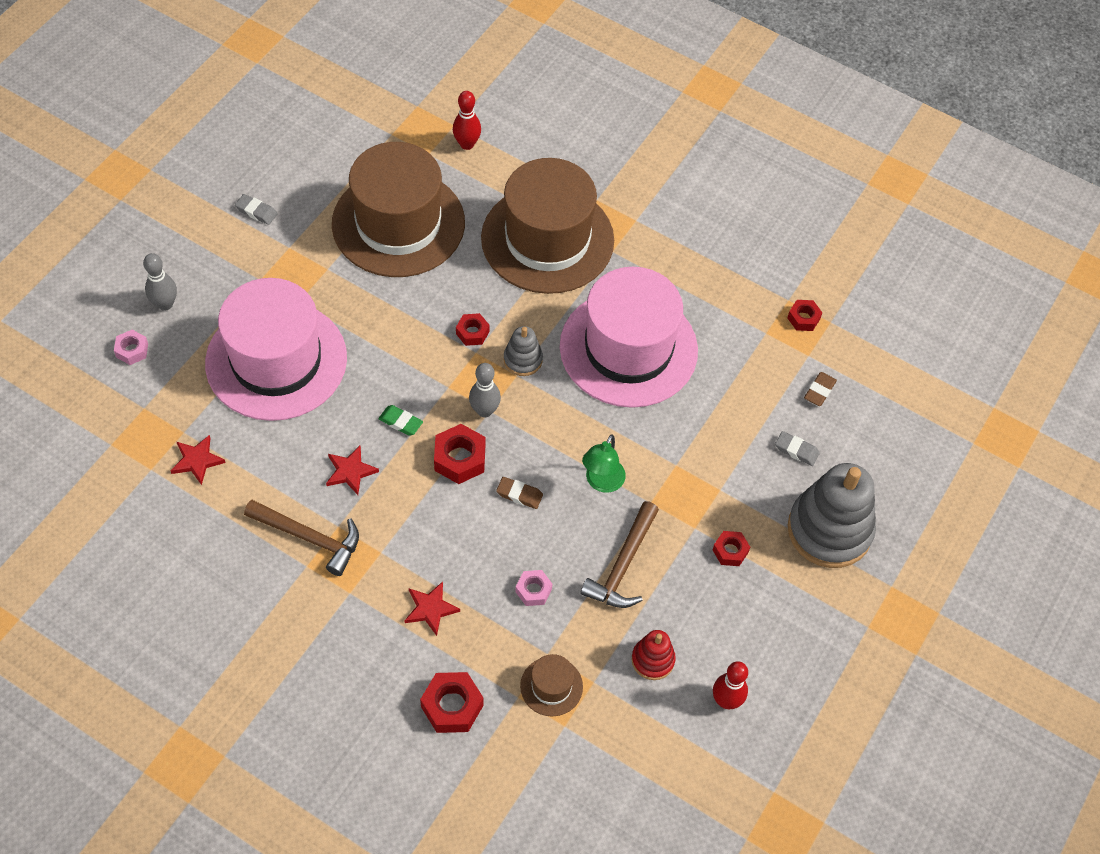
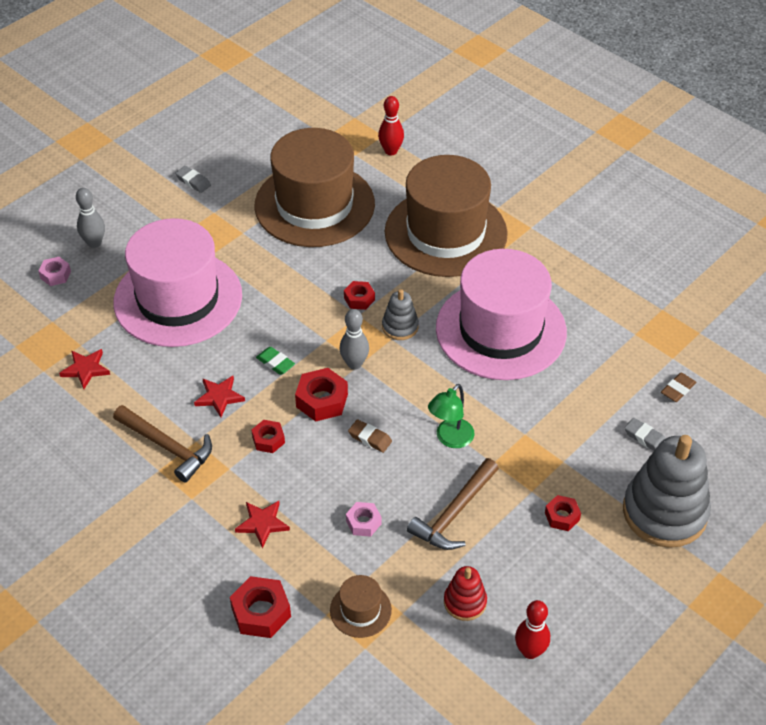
camera: 15 degrees right, 10 degrees down
(803, 318) = (674, 326): red nut -> red nut (268, 440)

